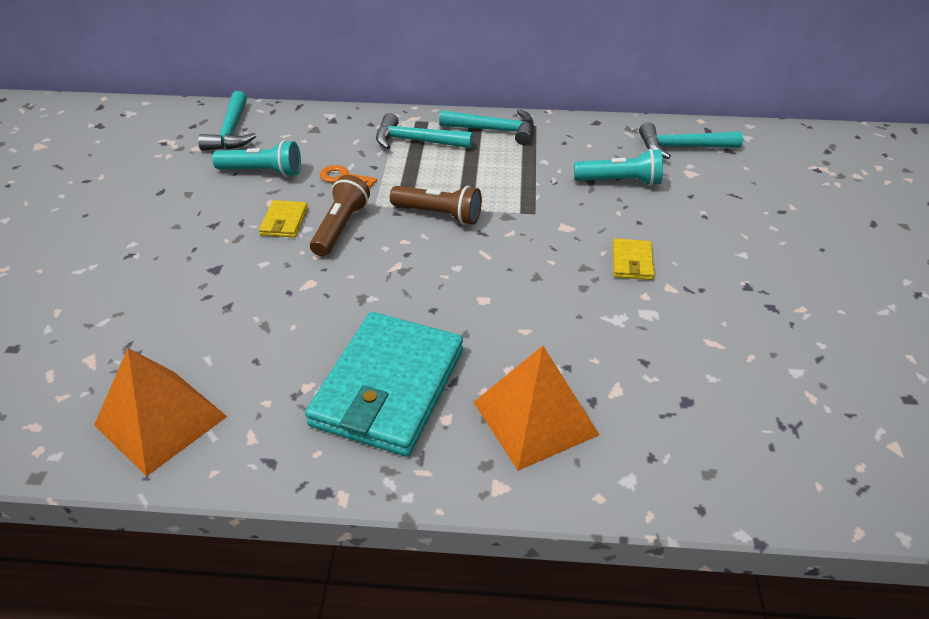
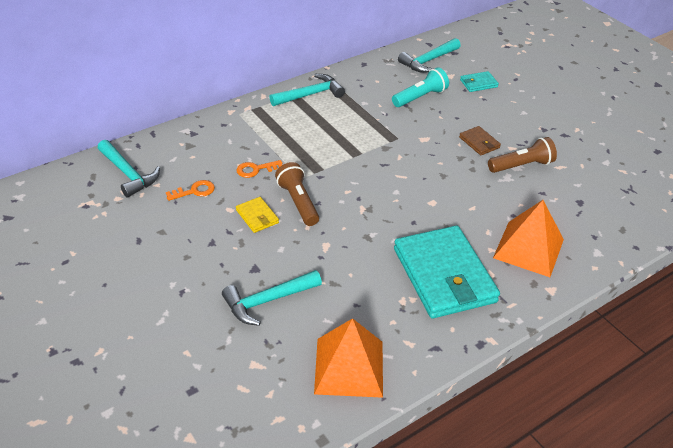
camera: 40 degrees left, 0 degrees up
(263, 171) = (194, 191): turquoise flashlight -> orange key
(416, 141) = (270, 123): turquoise hammer -> turquoise hammer (267, 301)
(439, 214) = (346, 165): brown flashlight -> brown flashlight (521, 165)
(632, 262) = (479, 142): yellow wallet -> brown wallet
(719, 196) = (478, 83): none -> turquoise wallet

